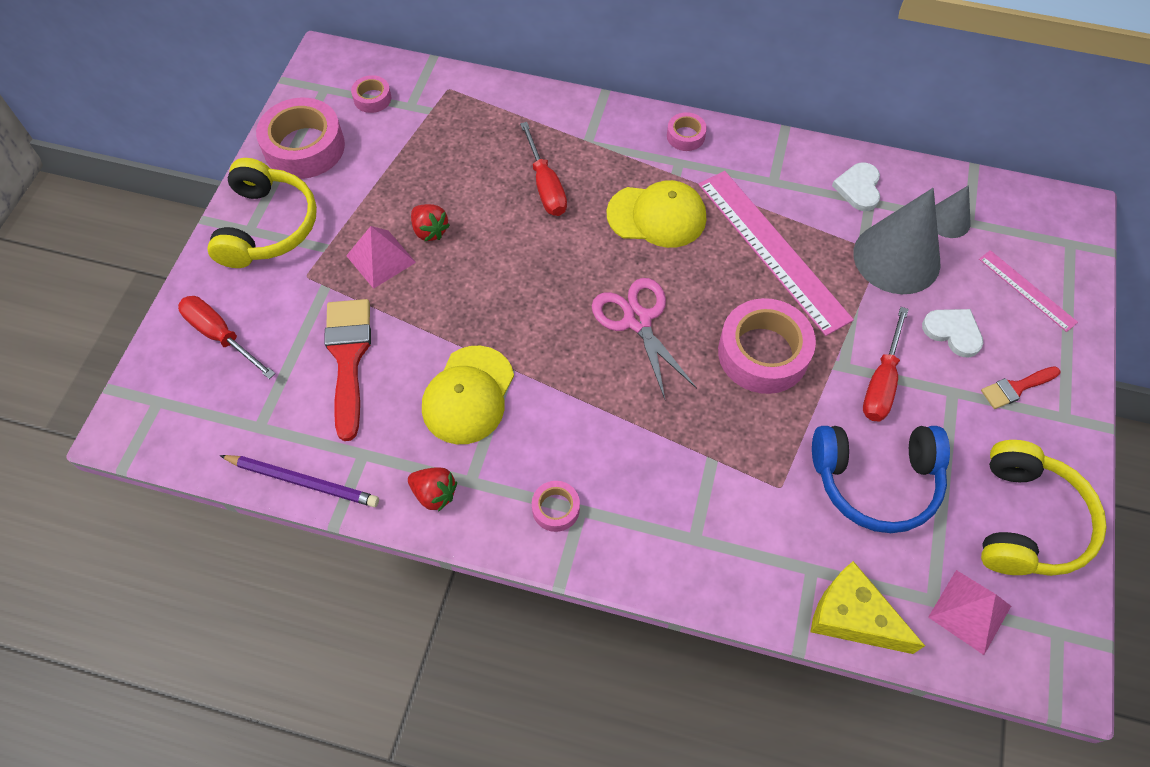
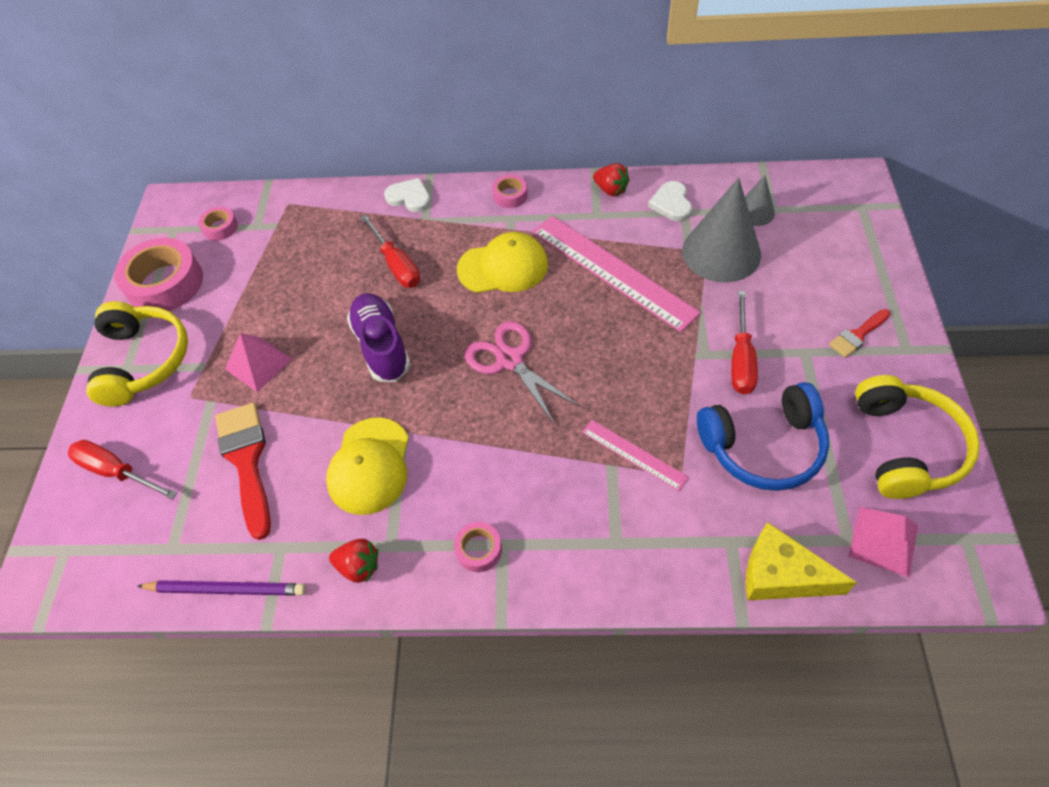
camera: 10 degrees left, 5 degrees down
(430, 231) = (299, 328): red strawberry -> red strawberry (611, 190)
(509, 272) = (381, 346): none -> purple shoe
(763, 353) = (630, 360): pink tape -> none
(953, 332) = (789, 302): white heart -> white heart (409, 197)
(1027, 290) = (839, 252): pink ruler -> pink ruler (634, 454)

